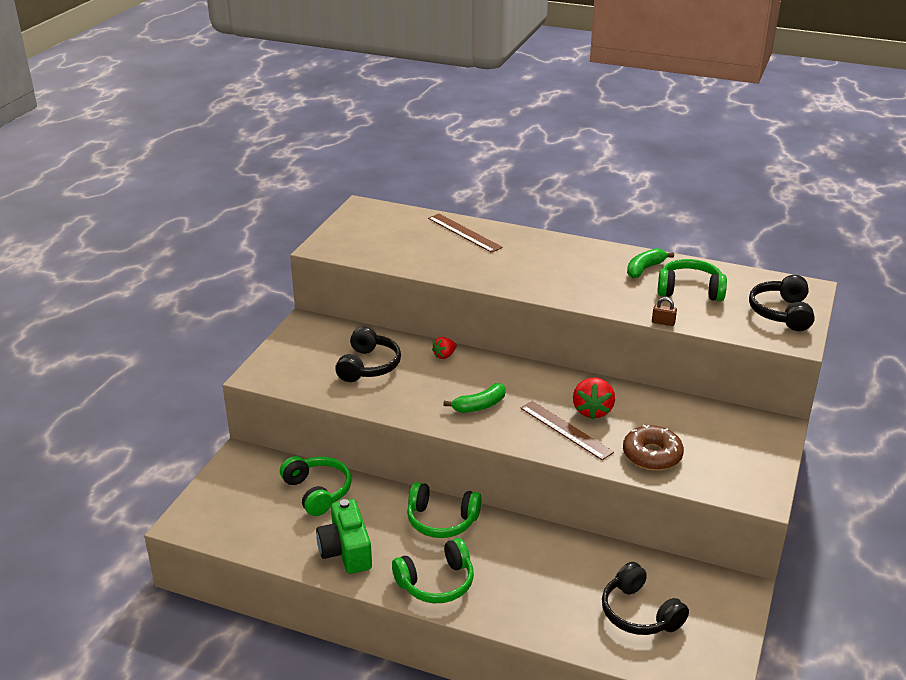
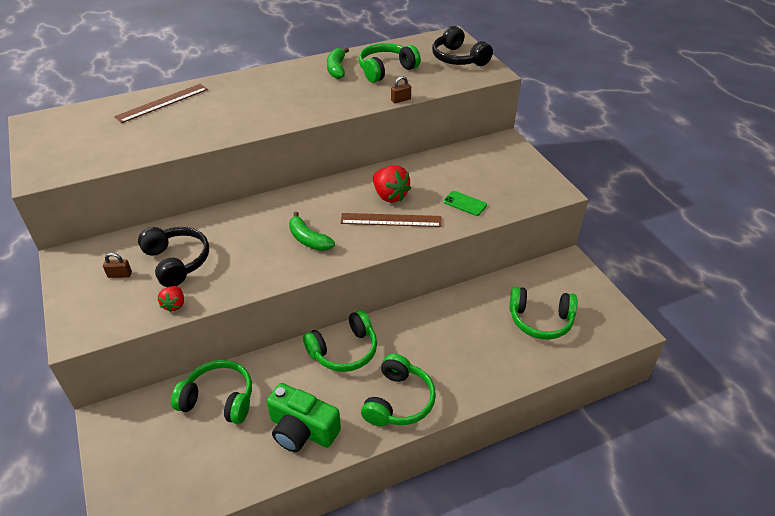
camera: 45 degrees left, 10 degrees up
(323, 353) = (120, 275): none -> brown padlock
(444, 356) = (231, 217): red strawberry -> red strawberry (174, 305)
(464, 233) = (162, 103): brown ruler -> brown ruler turned 45 degrees counterclockwise
(479, 405) = (309, 240): green banana -> green banana turned 120 degrees clockwise
(639, 613) = (540, 320): black headphones -> green headphones
(652, 455) = (465, 203): brown donut -> green phone

